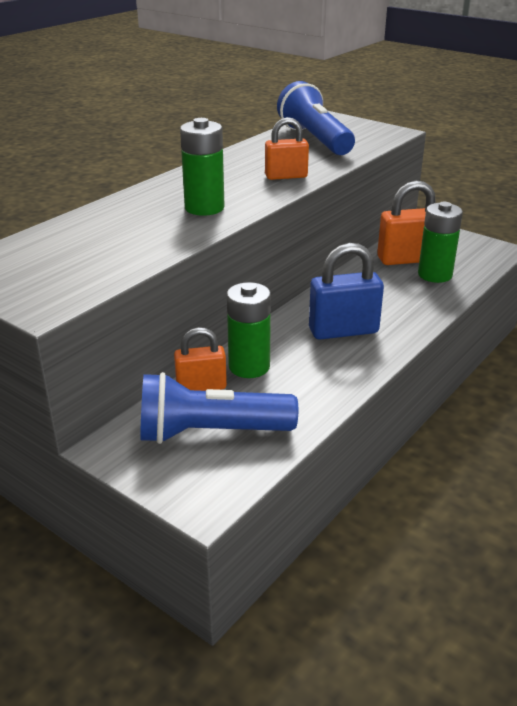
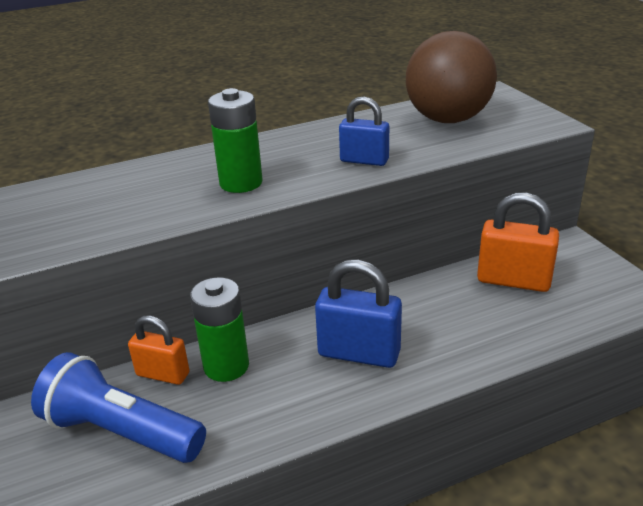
camera: 30 degrees right, 0 degrees up
(286, 176) = (364, 160): orange padlock -> blue padlock
(315, 140) = (447, 119): blue flashlight -> brown ball
(435, 275) = (529, 310): green battery -> none

